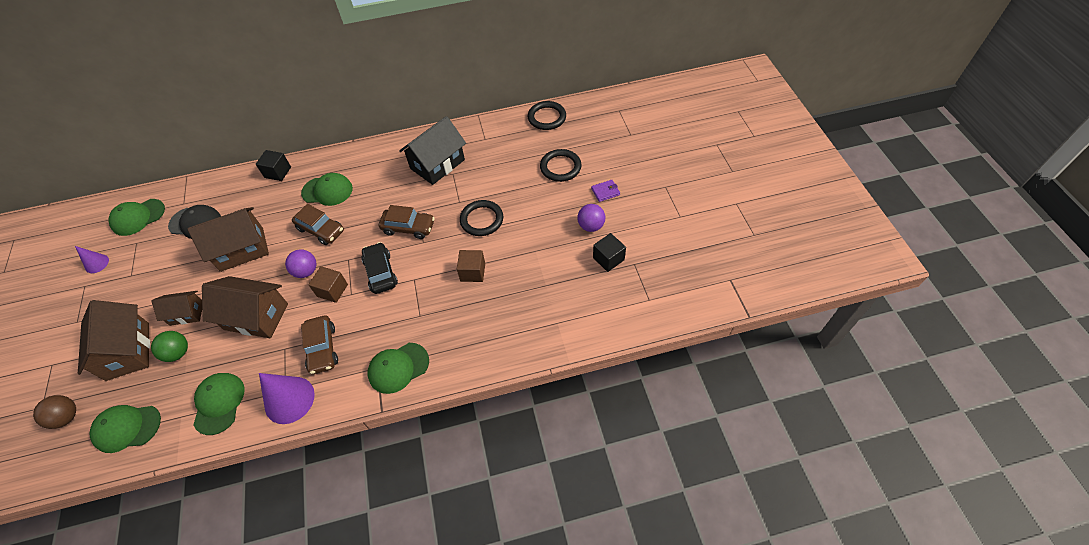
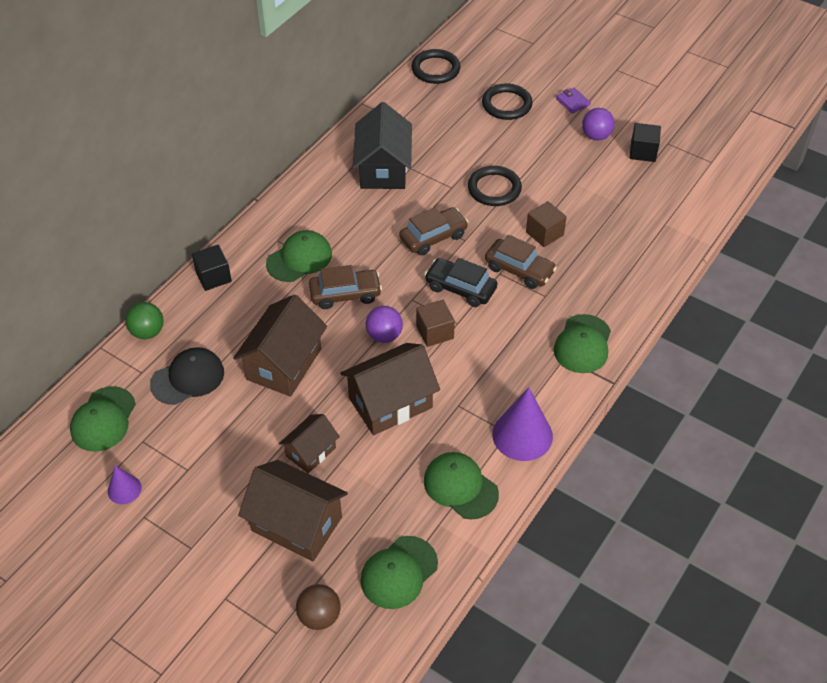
camera: 45 degrees left, 5 degrees down
(178, 353) = (355, 485): green ball -> green ball (147, 332)
(322, 348) = (494, 379): brown car -> brown car (519, 270)
(605, 192) = (572, 102): purple wallet -> purple wallet turned 60 degrees counterclockwise

